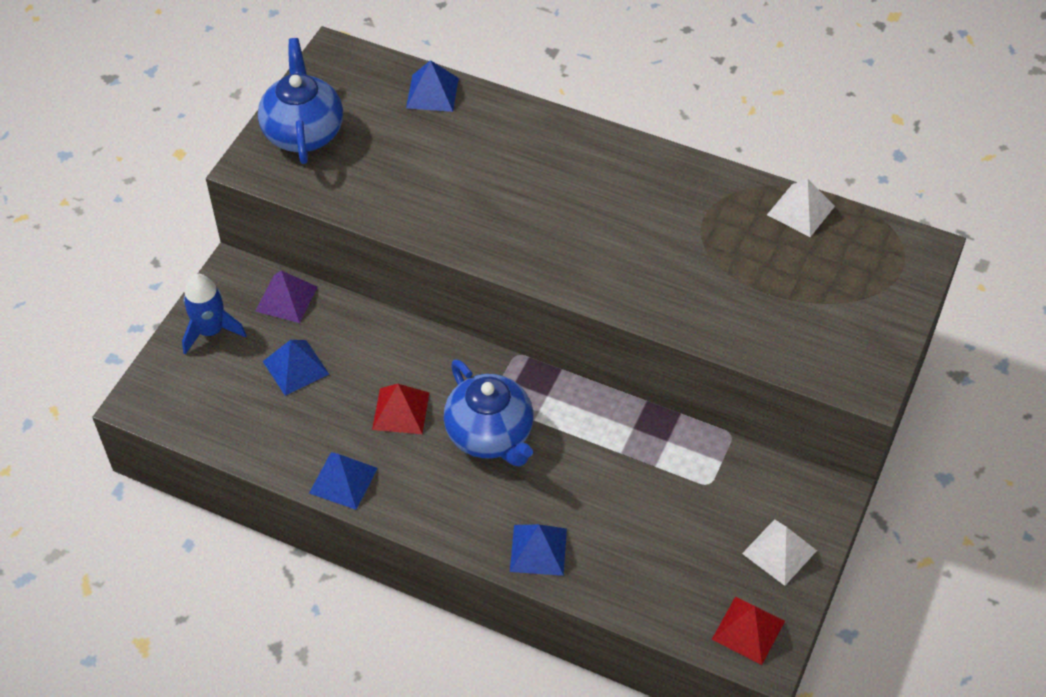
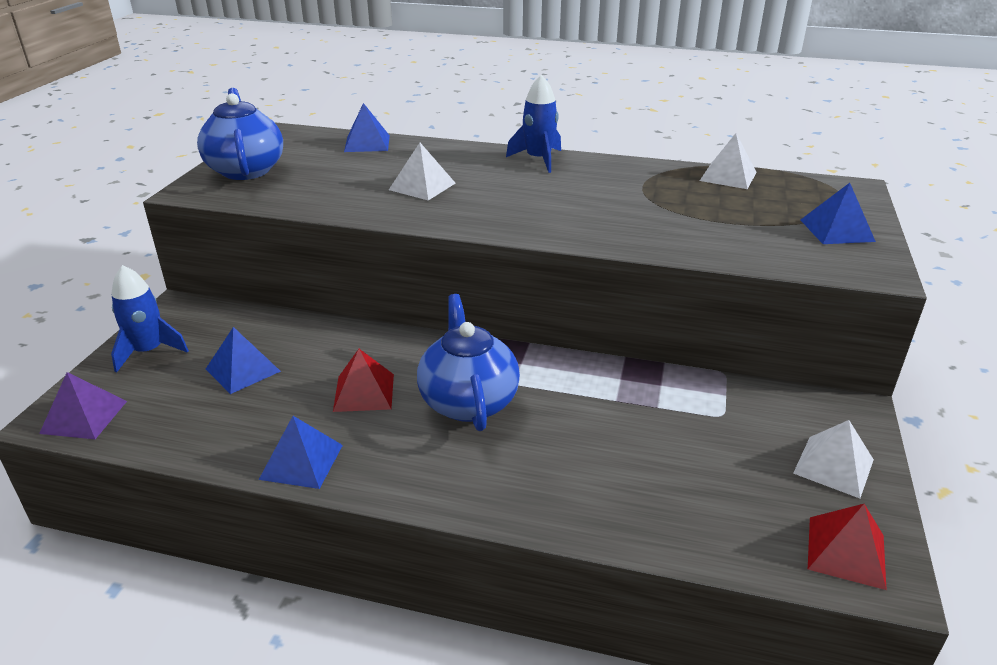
camera: 10 degrees left, 20 degrees down
(286, 299) = (233, 320): purple pyramid -> purple pyramid (84, 417)
(479, 187) = (422, 186): none -> white pyramid
(490, 435) = (468, 401): blue teapot -> blue teapot turned 150 degrees counterclockwise
(538, 549) = (554, 501): blue pyramid -> blue pyramid (836, 230)
(610, 151) = (538, 160): none -> blue rocket

